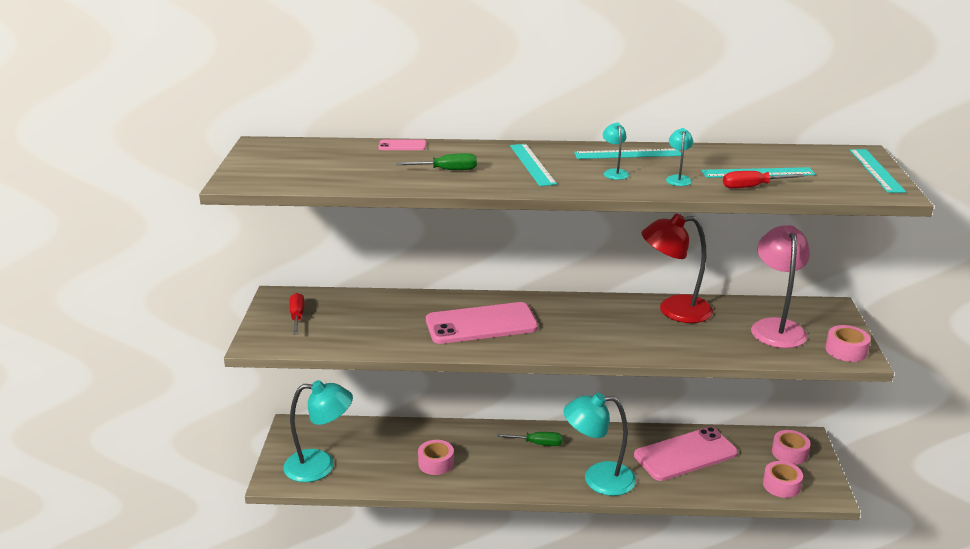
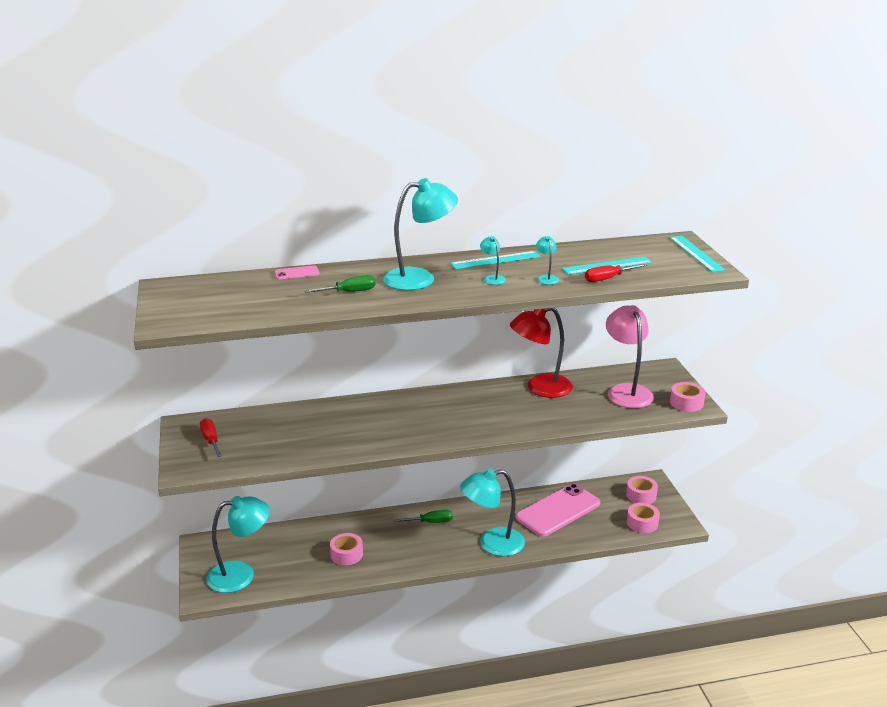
camera: 15 degrees left, 0 degrees up
(481, 324) = (382, 423): pink phone -> none
(532, 164) = (420, 278): turquoise ruler -> turquoise lamp

